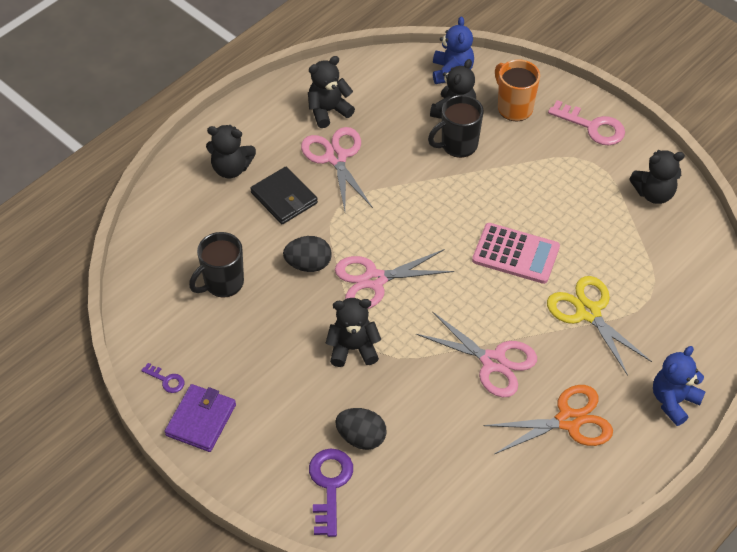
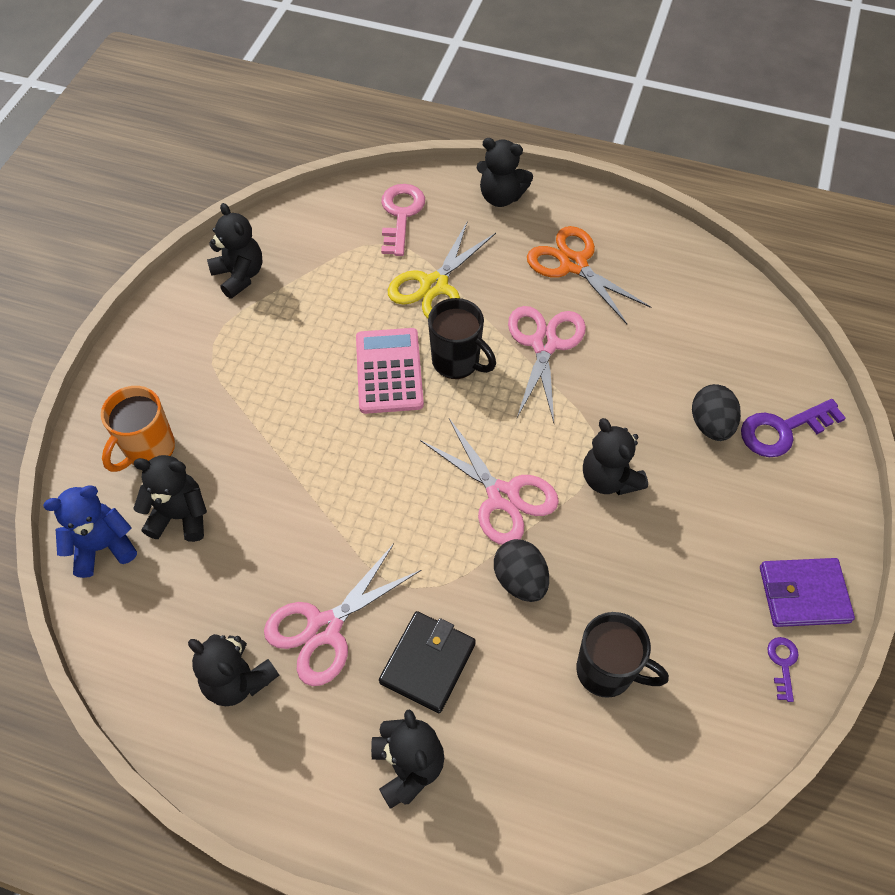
camera: 115 degrees left, 5 degrees up
(458, 145) = (241, 489): black mug -> black mug (457, 362)
(592, 126) = (153, 359): pink key -> pink key (401, 215)
(673, 401) = (501, 197): blue teddy bear -> black teddy bear

